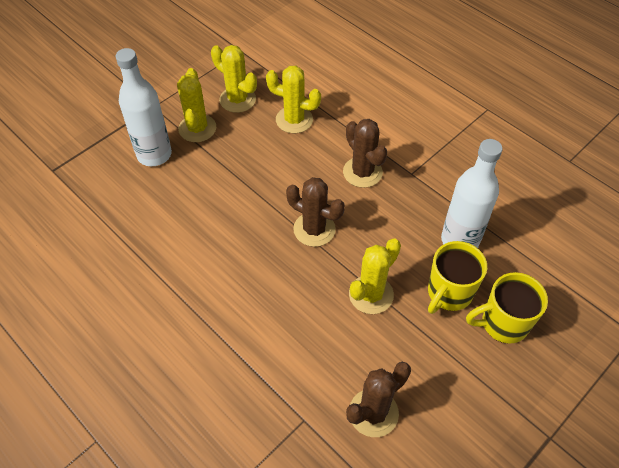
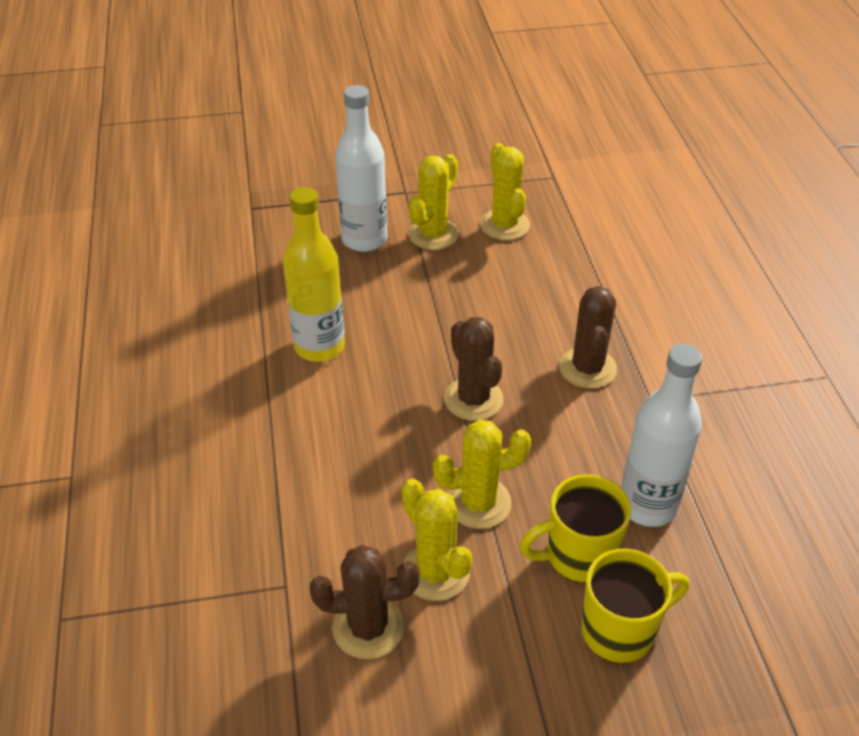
camera: 35 degrees right, 10 degrees down
(189, 247) = (319, 346): none -> yellow bottle
(294, 120) = (553, 274): yellow cactus -> yellow cactus (435, 572)
(503, 323) = (620, 630): yellow mug -> yellow mug turned 135 degrees clockwise

